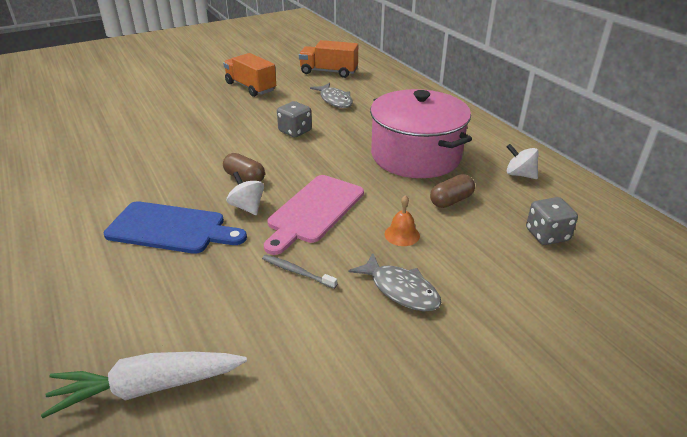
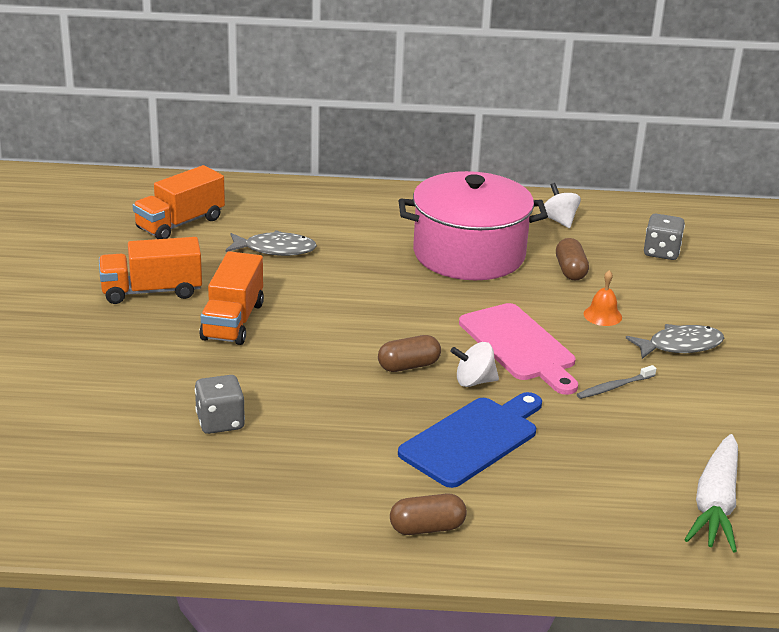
camera: 60 degrees left, 5 degrees down
(50, 243) = (427, 528): none -> brown capsule
(242, 114) = (233, 321): none -> orange truck
(295, 131) = (328, 301): grey dice -> grey dice (220, 422)
(519, 174) = (559, 220): white spinning top -> white spinning top turned 90 degrees clockwise

